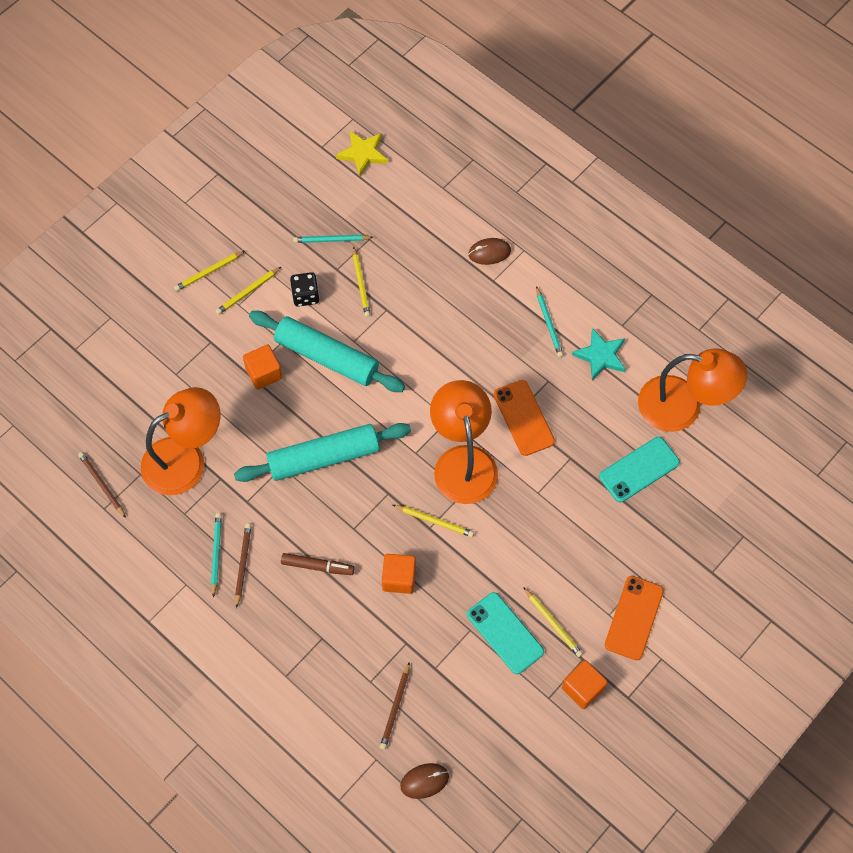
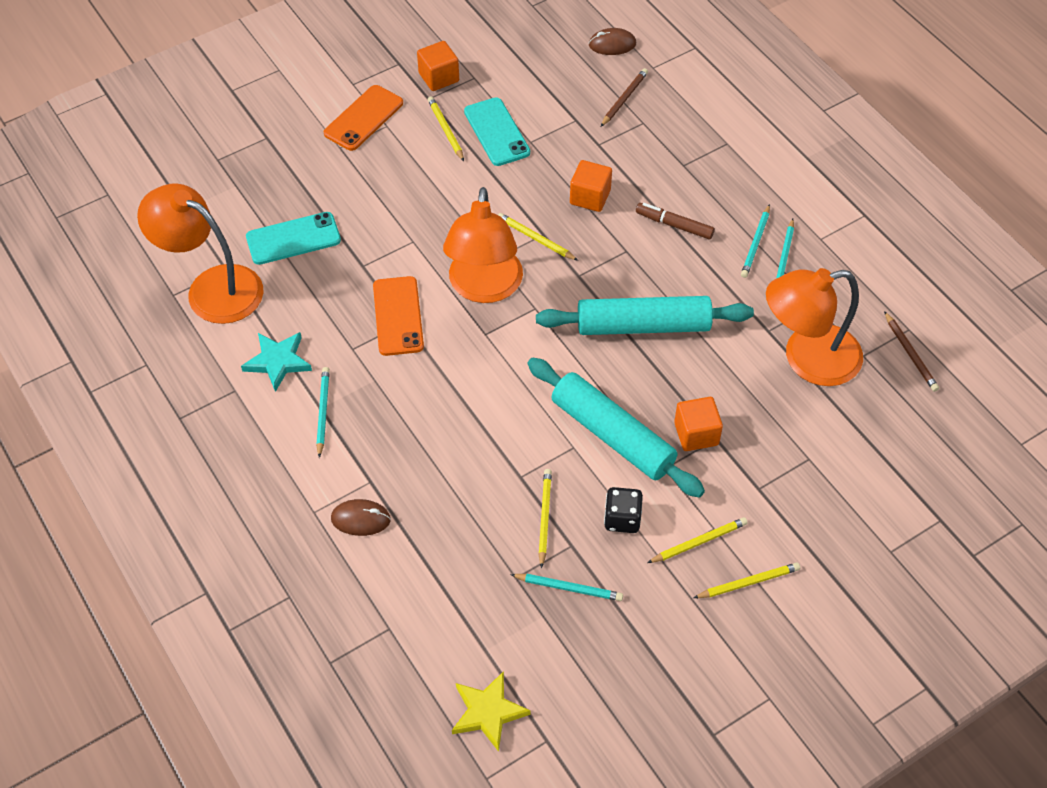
camera: 165 degrees left, 10 degrees down
(243, 564) = (755, 243): brown pencil -> turquoise pencil

